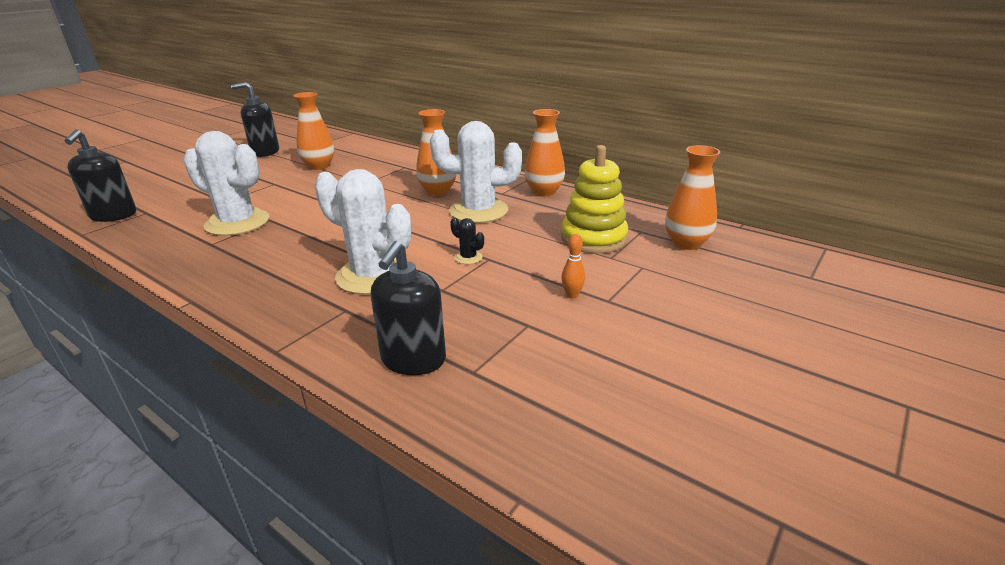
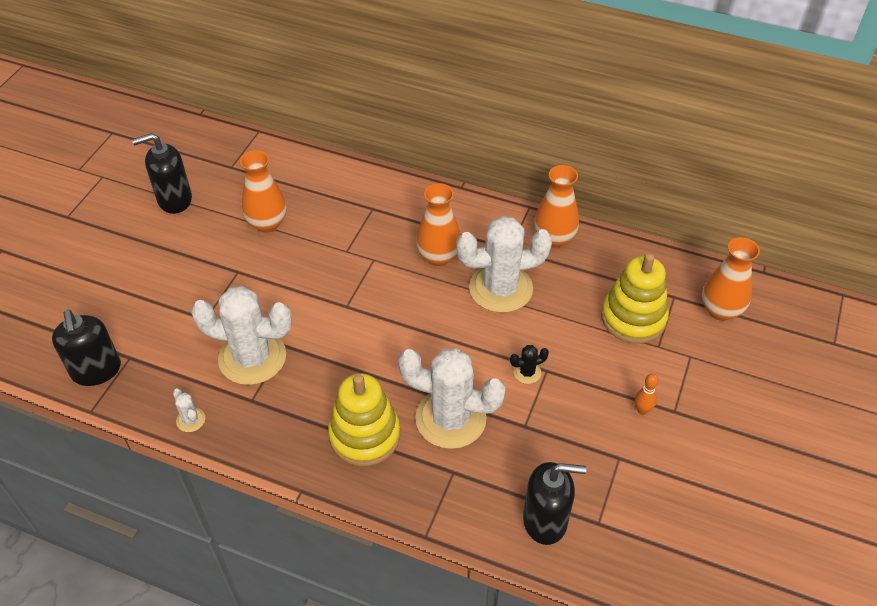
camera: 15 degrees left, 20 degrees up
(150, 248) = (190, 420): none -> white cactus
(284, 275) = (364, 435): none -> yellow stacking toy
(413, 360) = (545, 520): black soap dispenser -> black soap dispenser turned 90 degrees counterclockwise
(468, 257) = (527, 372): black cactus -> black cactus turned 45 degrees counterclockwise

